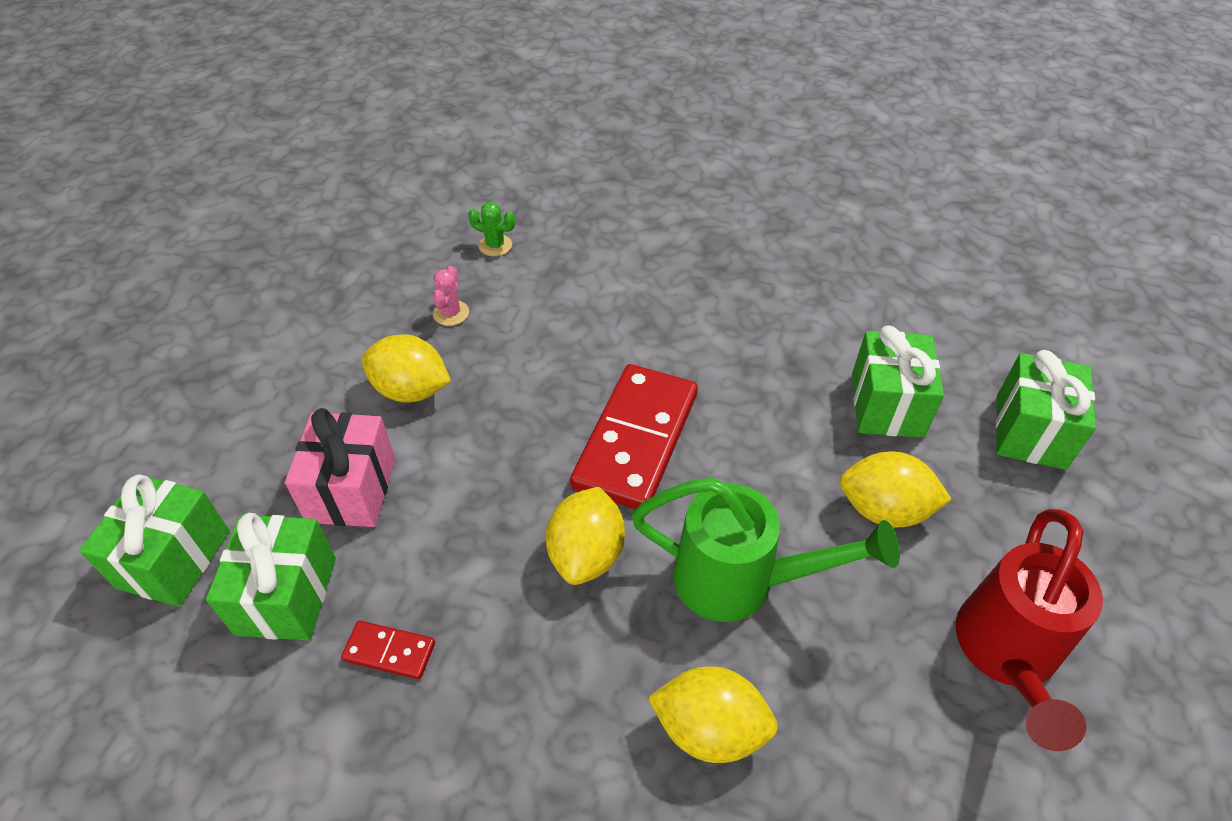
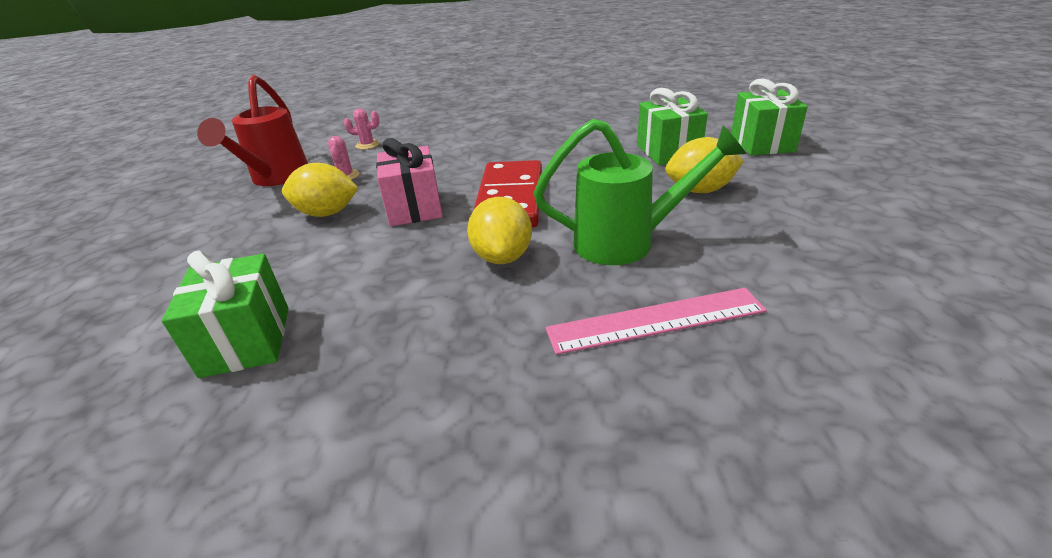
camera: 15 degrees left, 15 degrees down
(174, 559) = (127, 346): green gift -> none
(351, 489) = (292, 269): pink gift -> pink gift (414, 208)
(389, 651) = (356, 349): red domino -> none
(495, 245) = (367, 145): green cactus -> pink cactus
(709, 729) = (655, 320): yellow lemon -> pink ruler
(1006, 656) = (833, 230): red watering can -> red watering can (276, 179)

